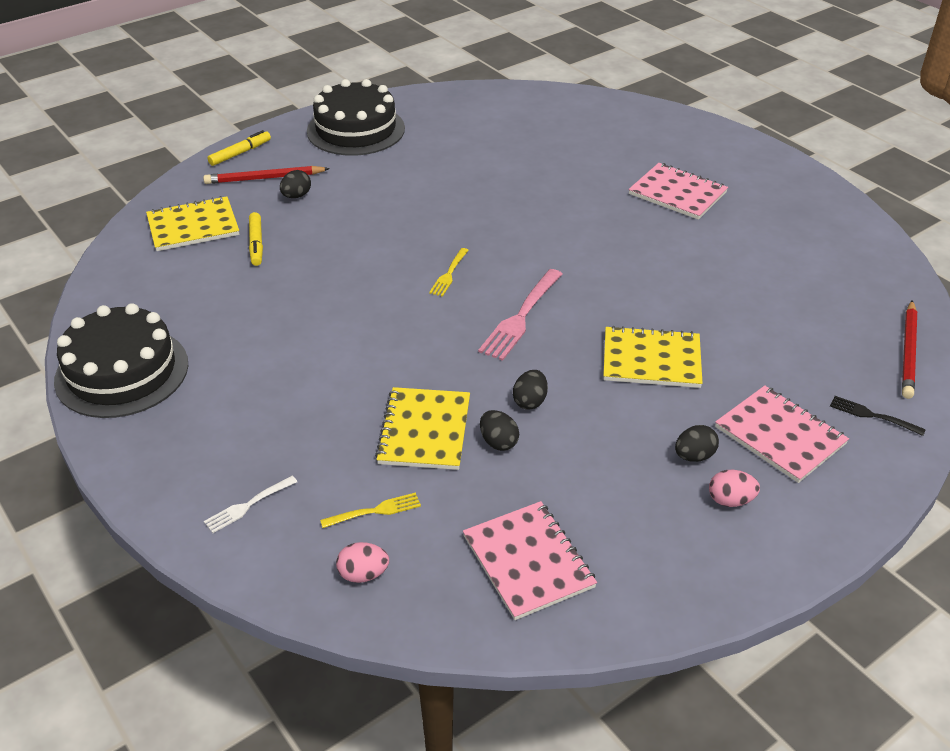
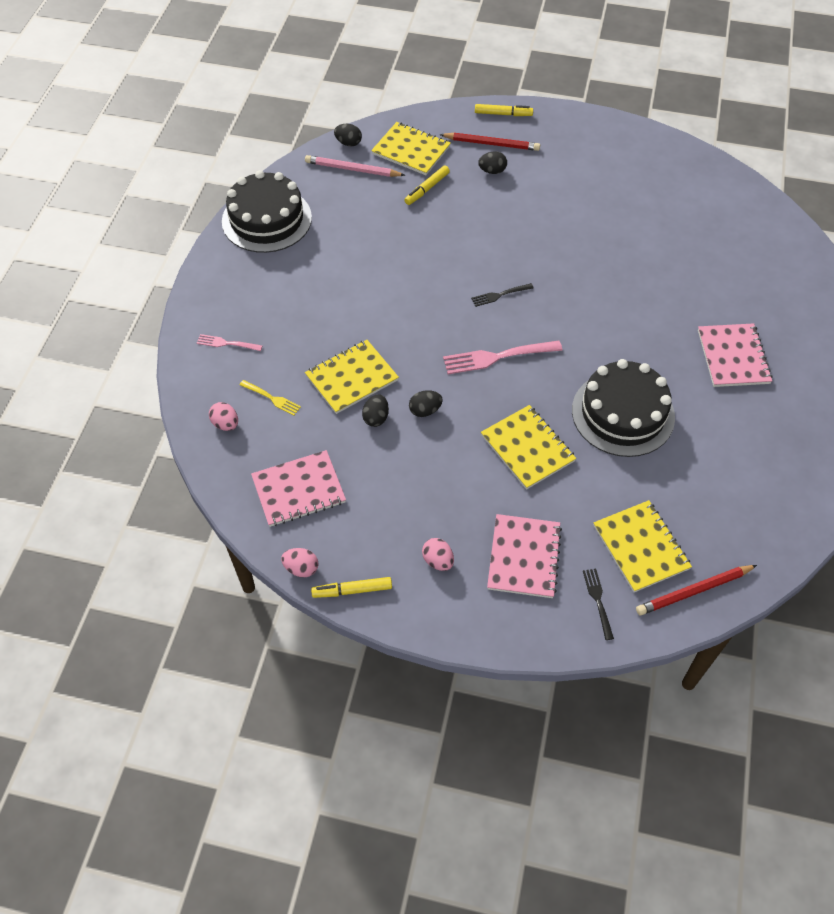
camera: 50 degrees right, 15 degrees up
(154, 275) = (352, 169): none -> pink pencil
(248, 505) = (227, 343): white fork -> pink fork
(264, 178) = (492, 144): red pencil -> red pencil turned 150 degrees clockwise
(356, 130) = (595, 145): black cake -> black cake (623, 413)
(449, 274) = (500, 295): yellow fork -> black fork
(528, 561) = (298, 490): pink notebook -> pink notebook turned 45 degrees clockwise
(640, 622) = (301, 568): none -> pink egg
(694, 456) = (459, 521): black egg -> black egg (348, 143)
(710, 593) = (352, 590): none -> yellow marker
(833, 355) = (641, 547): none -> yellow notebook

